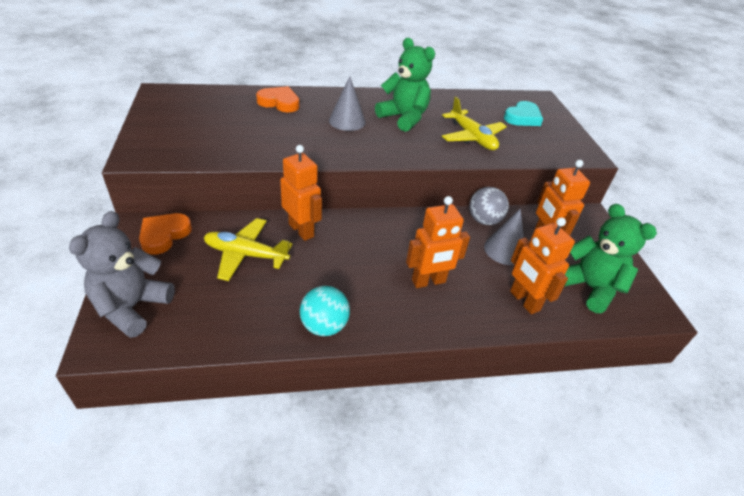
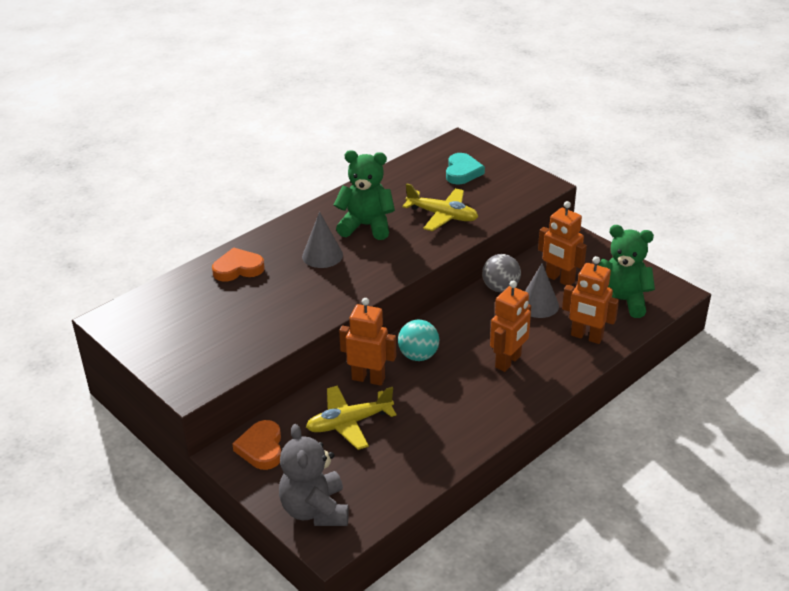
camera: 30 degrees left, 5 degrees down
(324, 326) = (470, 436): turquoise ball -> turquoise ball (418, 356)

